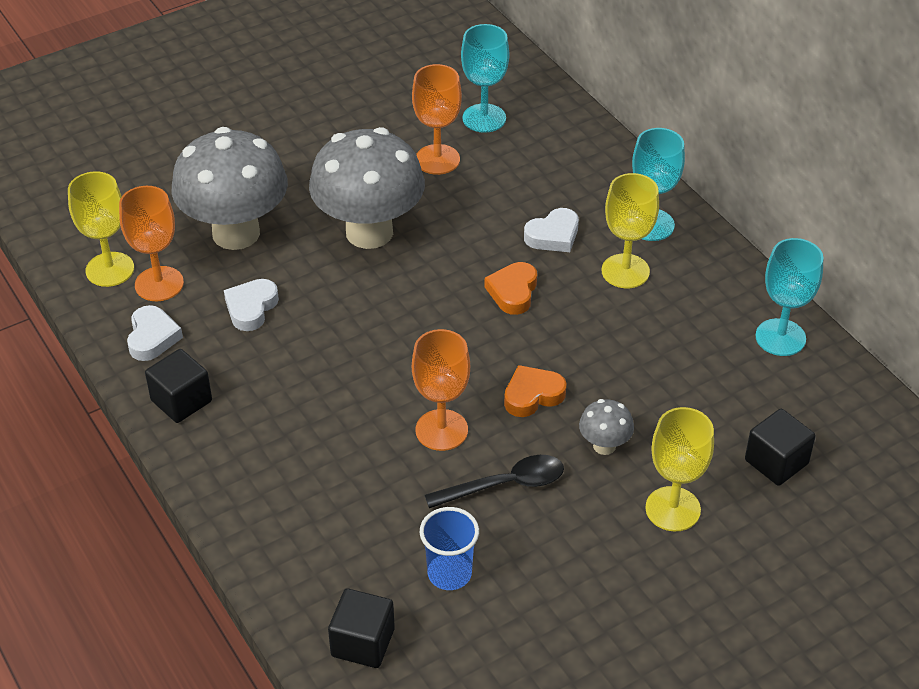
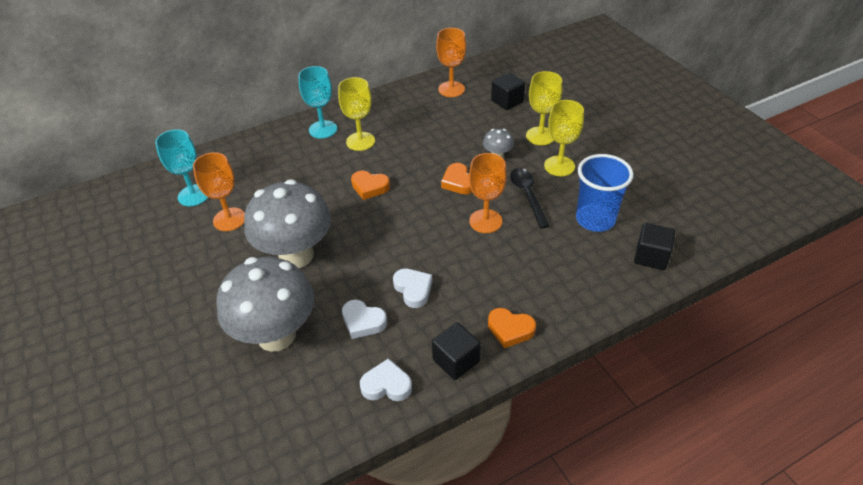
camera: 85 degrees left, 0 degrees up
(110, 269) = (299, 424): yellow goblet -> yellow goblet (559, 166)
(159, 284) = (325, 385): orange goblet -> orange goblet (451, 89)
(226, 457) = (510, 330): none -> orange heart
(449, 574) = (595, 219): blue cup -> blue cup, size x1.52
(553, 235) = (322, 168): white heart -> white heart (413, 289)
(780, 337) = (421, 92): turquoise goblet -> none

